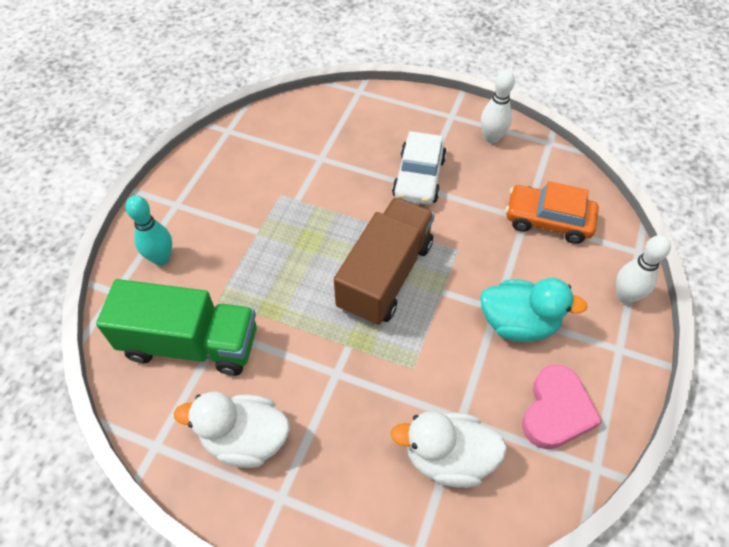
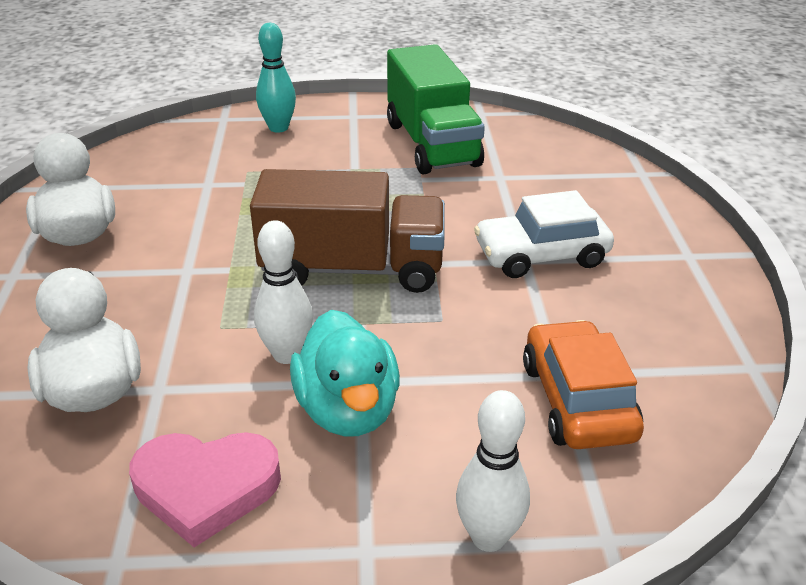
camera: 65 degrees right, 20 degrees down
(190, 343) = (183, 172): green truck -> green truck (432, 144)
(491, 138) = (689, 302): white bowling pin -> white bowling pin (287, 354)

